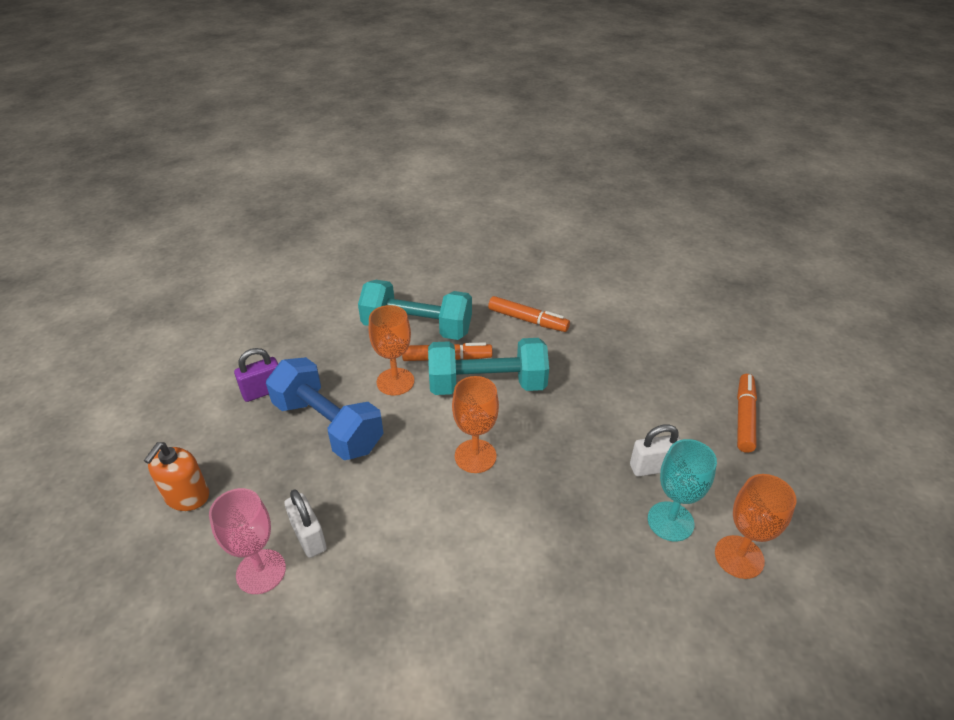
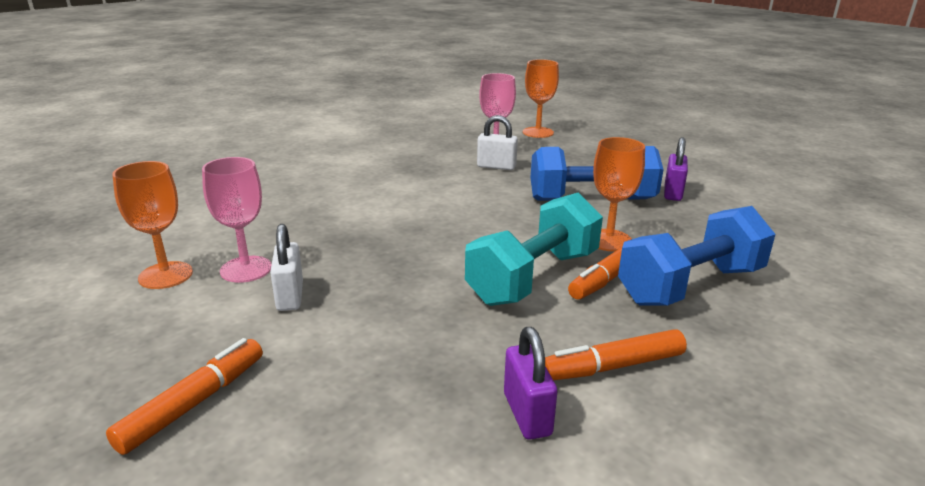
camera: 135 degrees right, 15 degrees down
(187, 496) = (589, 151): orange soap dispenser -> none
(417, 328) = (690, 285): turquoise dumbbell -> blue dumbbell
(475, 456) = (460, 233): orange goblet -> orange goblet (538, 132)
(591, 326) = (527, 414): none -> purple padlock
(653, 467) = (290, 296): white padlock -> white padlock turned 45 degrees counterclockwise
(670, 521) = (246, 269): turquoise goblet -> pink goblet
(744, 418) = (193, 403): orange marker -> orange marker turned 120 degrees counterclockwise

